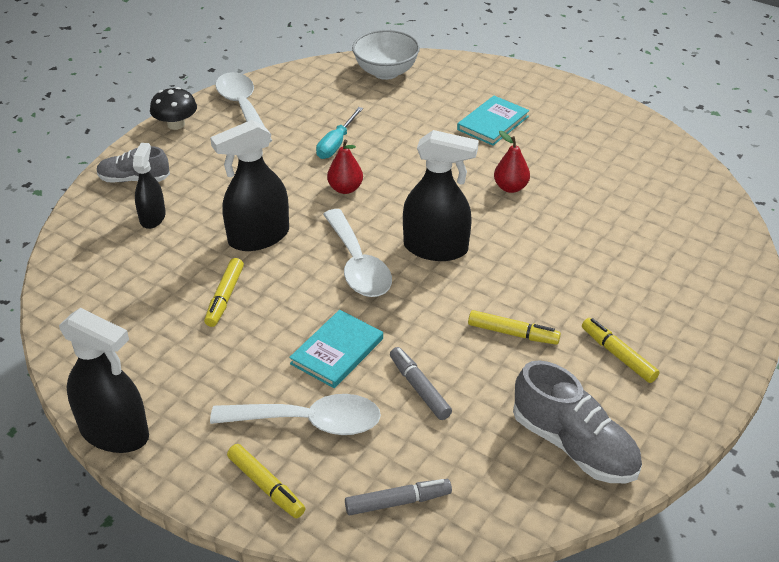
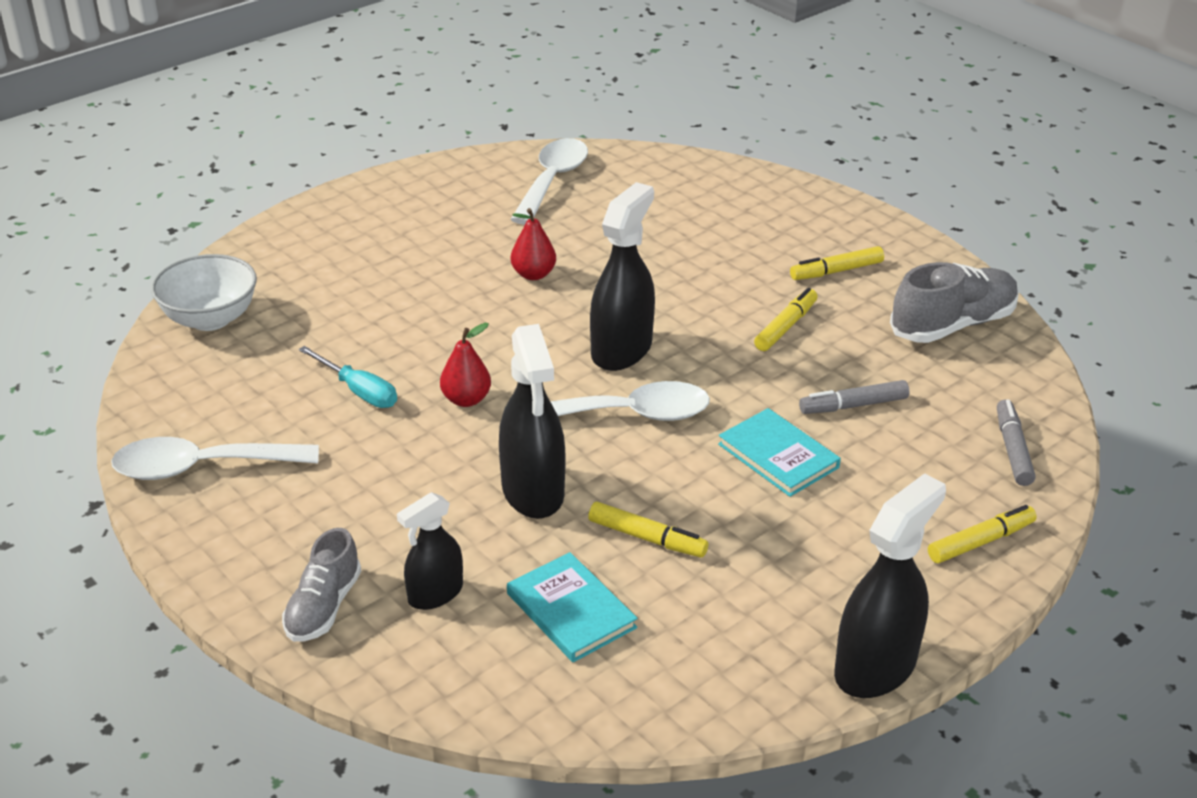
camera: 75 degrees left, 5 degrees down
(152, 217) = (435, 594): black spray bottle -> black spray bottle turned 60 degrees counterclockwise
(176, 124) = (198, 545): black mushroom -> none
(309, 422) = (888, 494): white spoon -> white spoon (552, 181)
(493, 123) = (394, 259): turquoise book -> turquoise book (571, 610)

